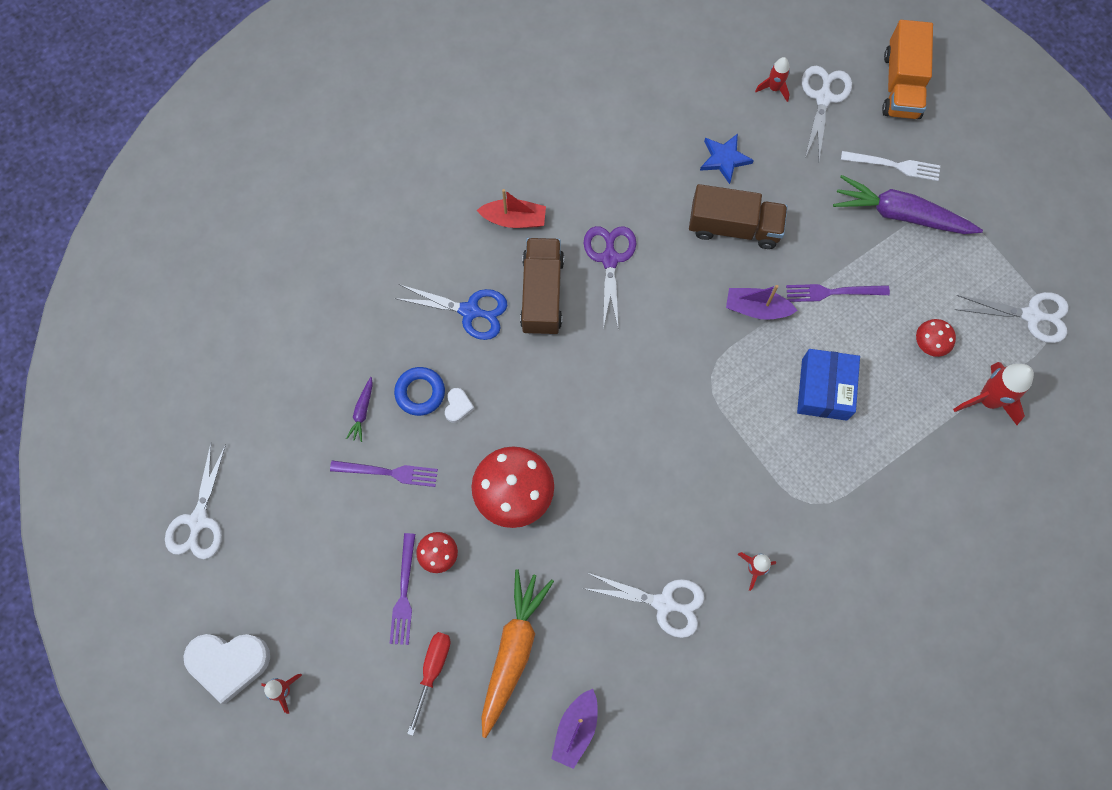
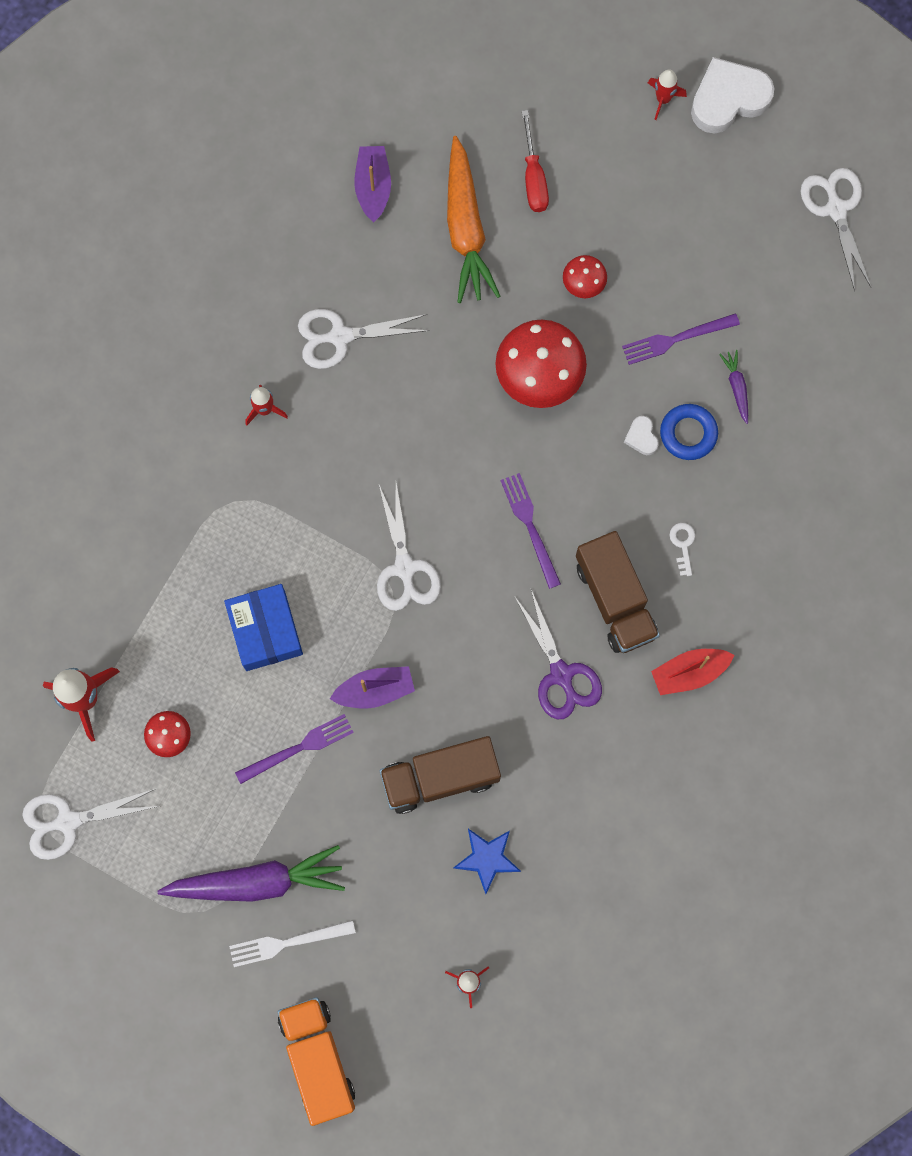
camera: 155 degrees right, 5 degrees up
(404, 593) = (598, 233): purple fork -> purple fork (530, 526)
(470, 311) = (683, 545): blue scissors -> white key
(823, 98) = (404, 996): white scissors -> white scissors (405, 568)

